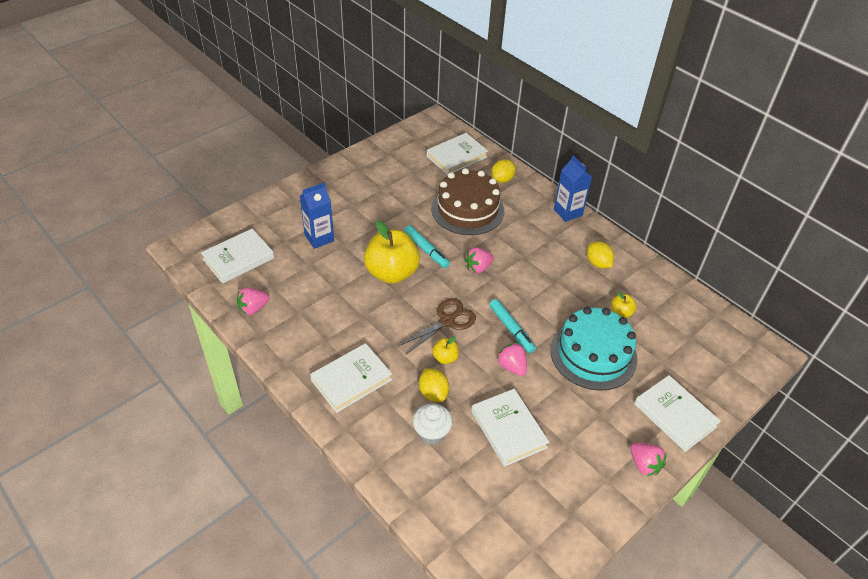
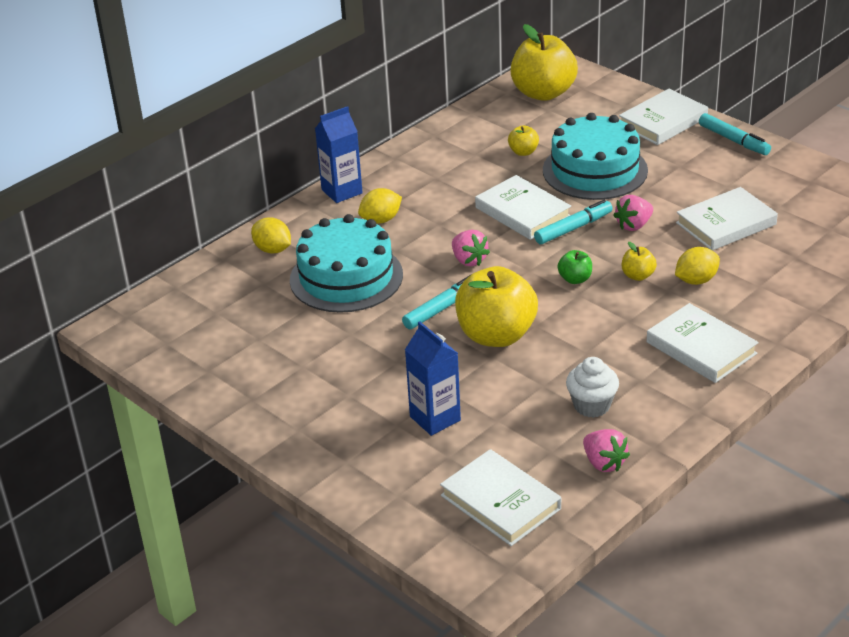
camera: 90 degrees left, 10 degrees down
(431, 433) = (754, 277): white cupcake -> white cupcake (592, 405)
(447, 321) = (575, 279): brown scissors -> green apple
(457, 157) = (216, 296): white book -> white book (523, 212)
(467, 209) = (346, 277): brown cake -> turquoise cake
(598, 263) = (440, 168): yellow lemon -> yellow lemon (381, 220)
(644, 465) = (733, 140): pink strawberry -> turquoise marker
(717, 337) = (543, 93): none -> yellow apple

